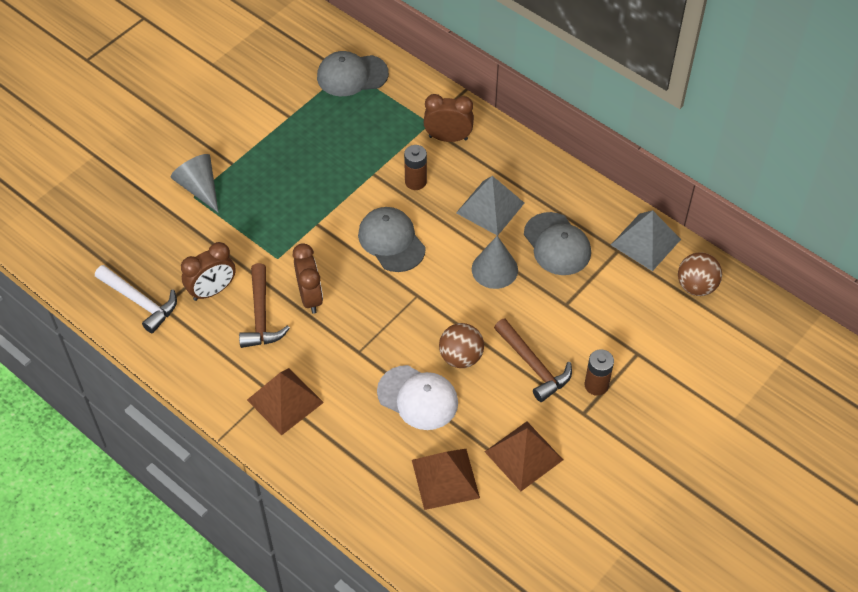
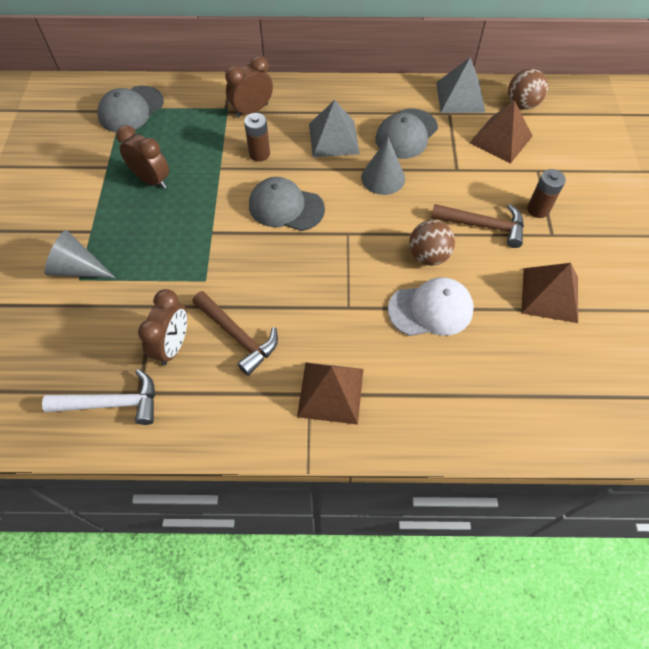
camera: 40 degrees left, 5 degrees up
(310, 297) = (264, 292): brown clock -> brown clock (152, 180)
(445, 478) = (518, 356): brown pyramid -> brown pyramid (501, 139)
(557, 244) = (406, 134): grey cap -> grey cap turned 105 degrees clockwise

